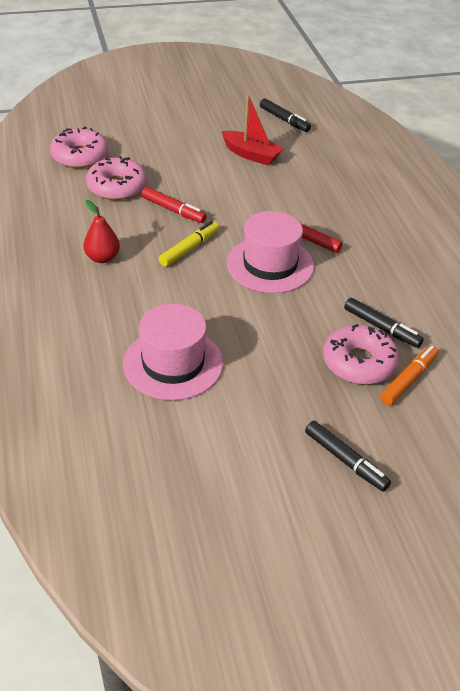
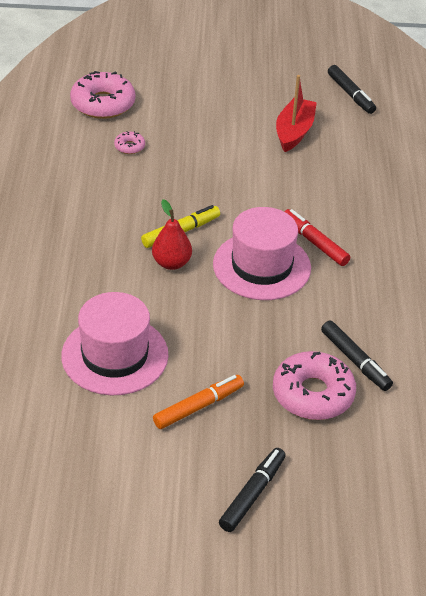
camera: 15 degrees right, 0 degrees up
(102, 258) = (84, 226): red pear -> red pear (171, 263)
(117, 187) = (129, 147): pink donut -> pink donut, size x0.46
(173, 210) = (180, 184): red marker -> none
(251, 155) = (294, 132): red boat -> red boat turned 120 degrees counterclockwise
(345, 460) = (252, 494): black marker -> black marker turned 120 degrees counterclockwise
(408, 379) = (359, 423): orange marker -> orange marker (198, 407)

